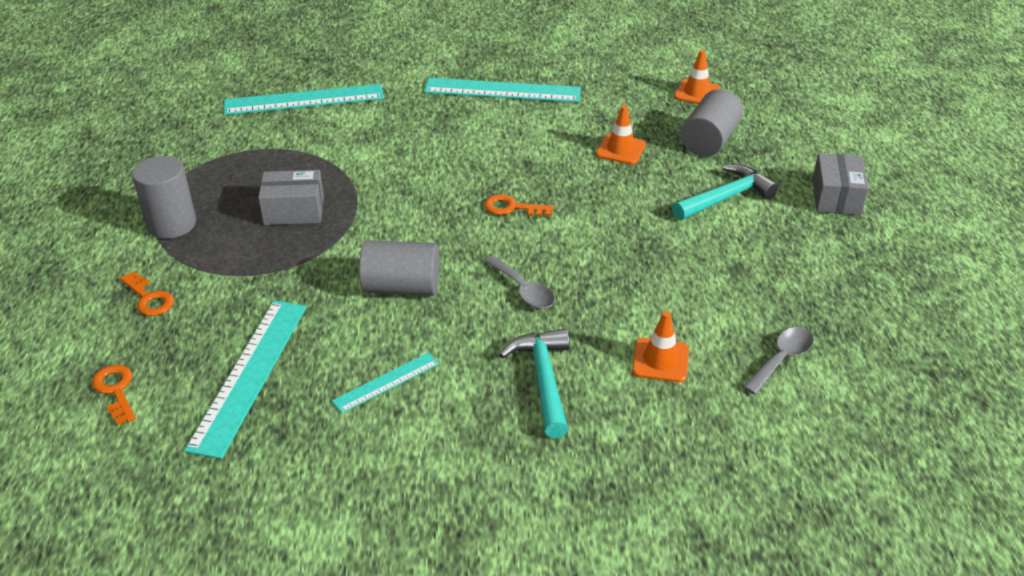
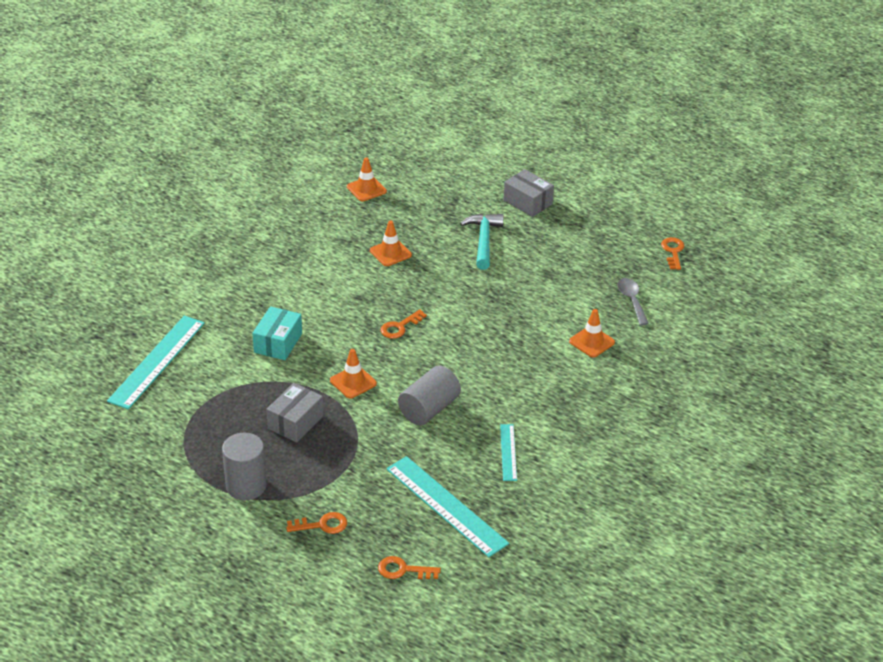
camera: 55 degrees left, 0 degrees up
(391, 218) = (353, 382): none -> orange traffic cone
(401, 148) = (278, 343): none -> turquoise box
(502, 90) = (262, 266): turquoise ruler -> none
(523, 290) = (483, 361): grey spoon -> none
(543, 379) = (565, 391): turquoise hammer -> none
(709, 141) = (422, 214): grey cylinder -> none
(926, 352) = (673, 252): none -> orange key

